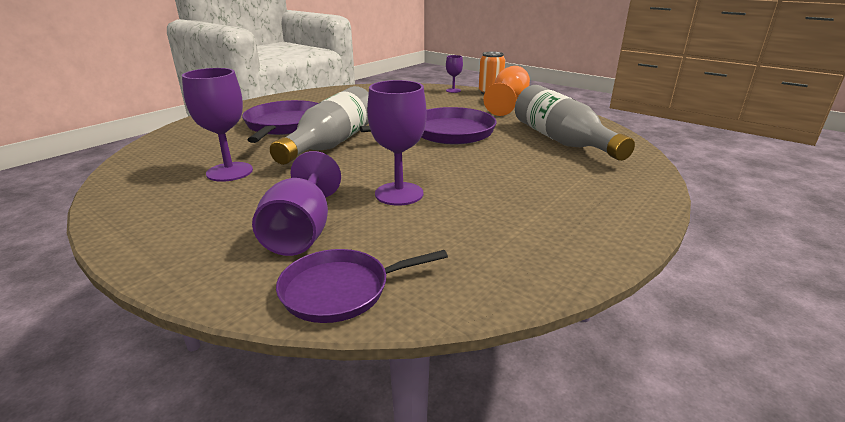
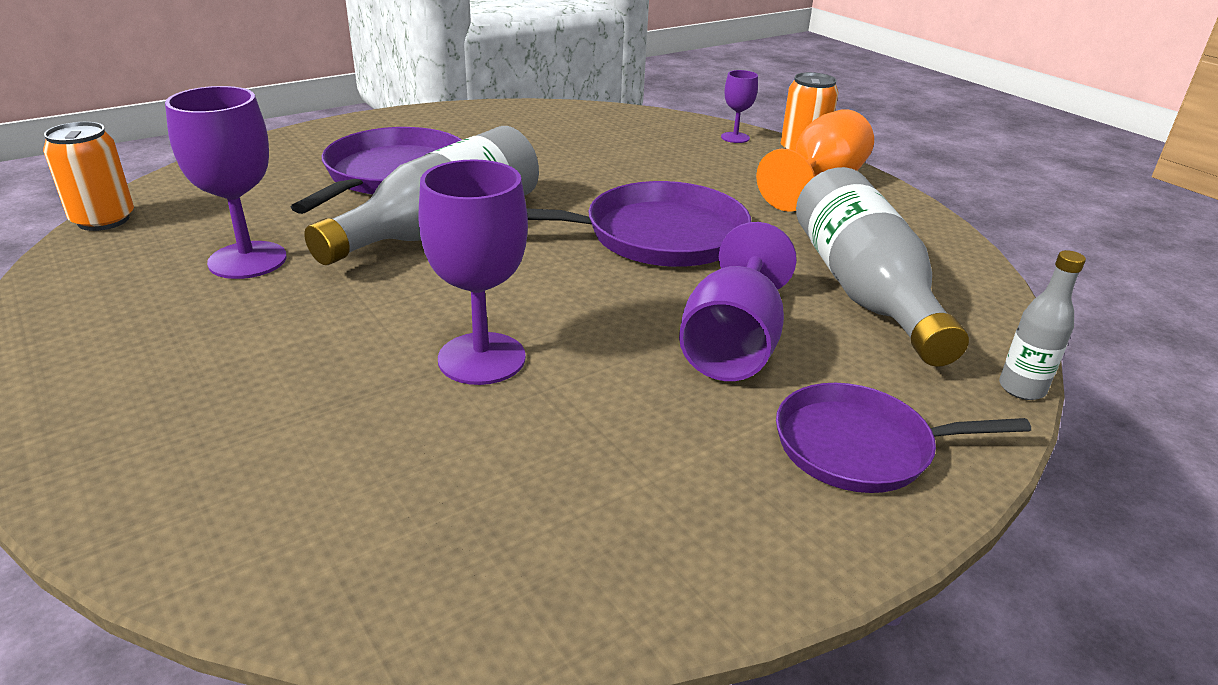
camera: 15 degrees right, 5 degrees up
(121, 166) = (103, 220): none -> orange can
(301, 232) = (276, 407): purple goblet -> purple goblet (732, 345)
(341, 290) = (259, 540): purple pan -> purple pan (861, 447)
(658, 166) = (1021, 389): none -> grey bottle

